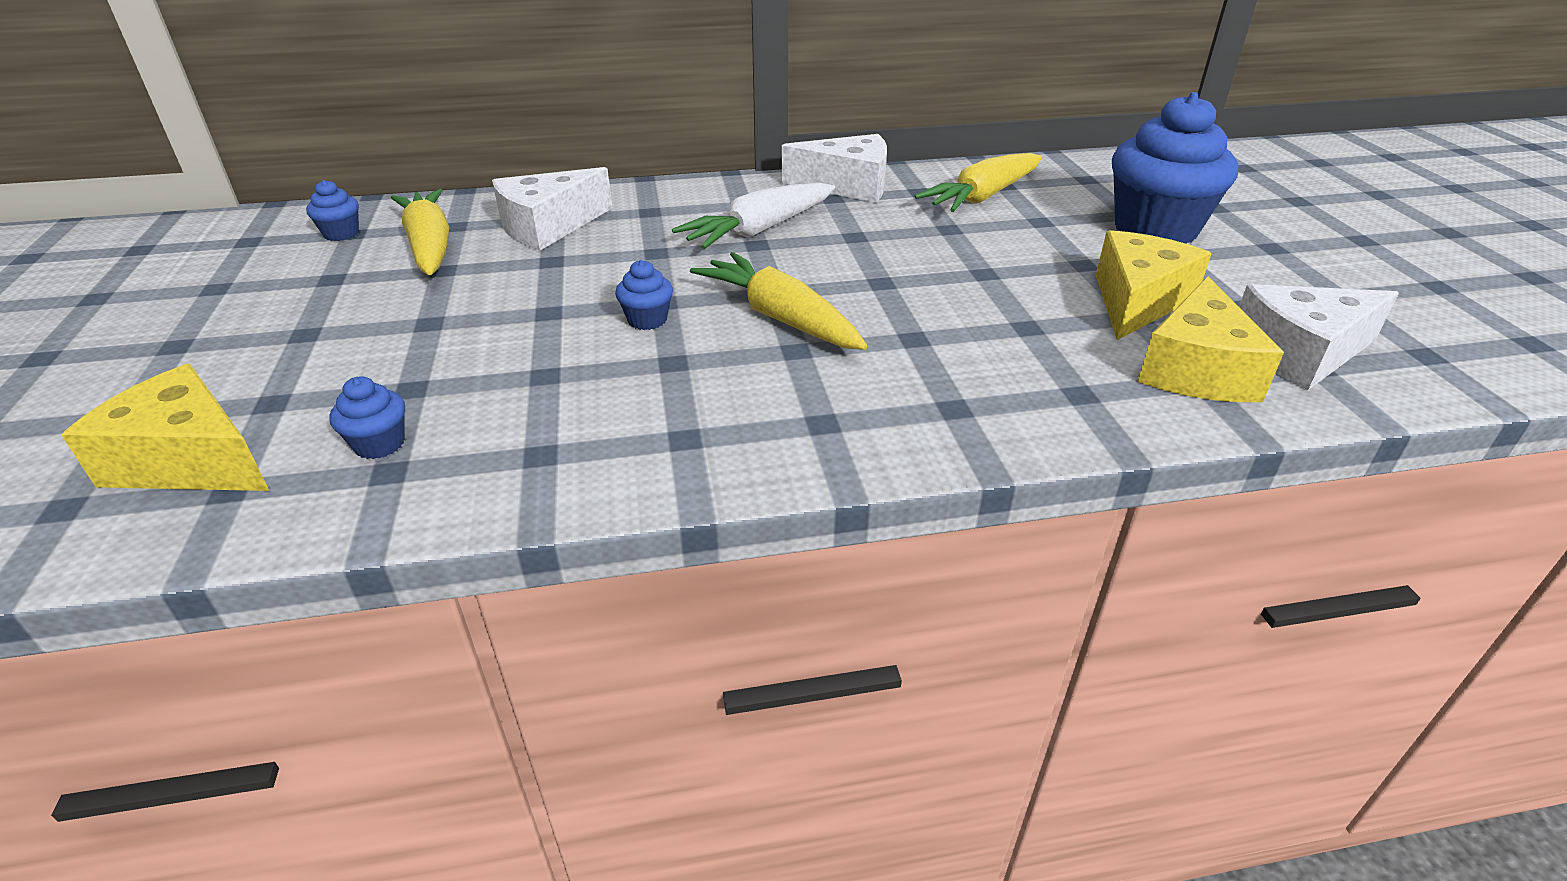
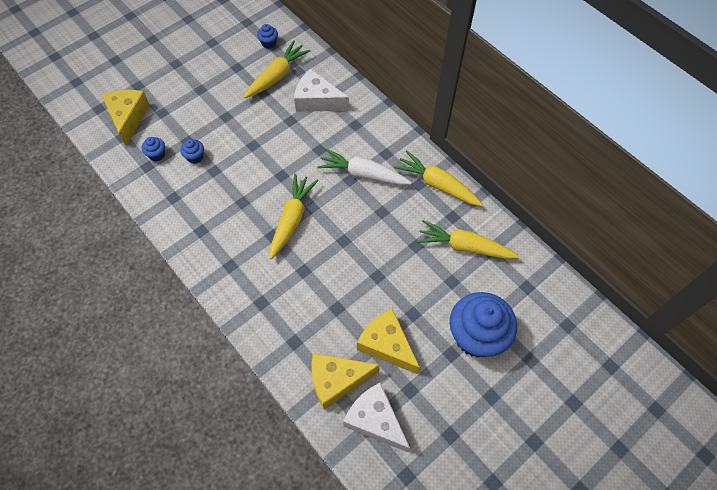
camera: 60 degrees right, 25 degrees up
(647, 320) = (265, 178): blue cupcake -> blue cupcake (195, 157)
(848, 186) = (437, 184): white cheese -> yellow carrot
(1137, 301) = (386, 345): yellow cheese -> yellow cheese turned 135 degrees counterclockwise

